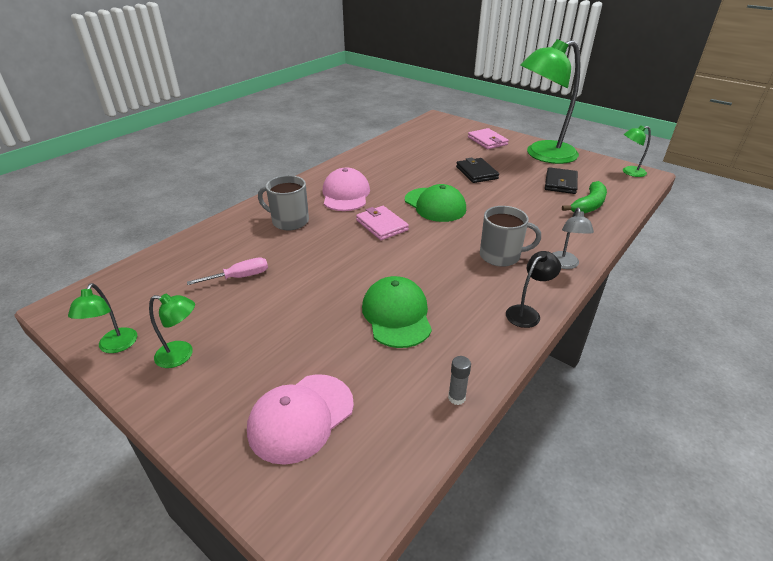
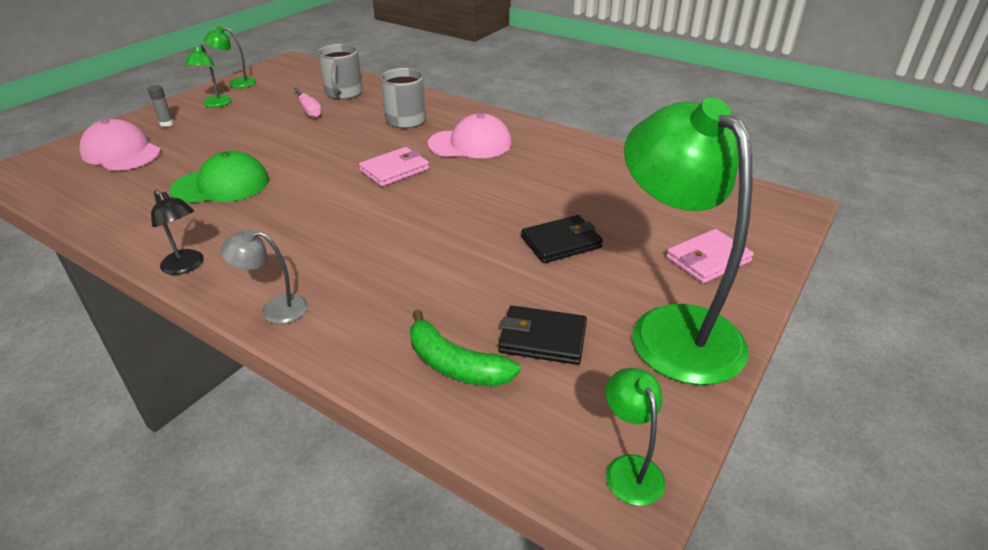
camera: 85 degrees right, 0 degrees up
(435, 205) = (447, 205): green cap -> none
(456, 398) = (92, 217): grey glue stick -> grey glue stick (167, 124)
(501, 256) = (310, 254): grey mug -> grey mug (343, 93)

